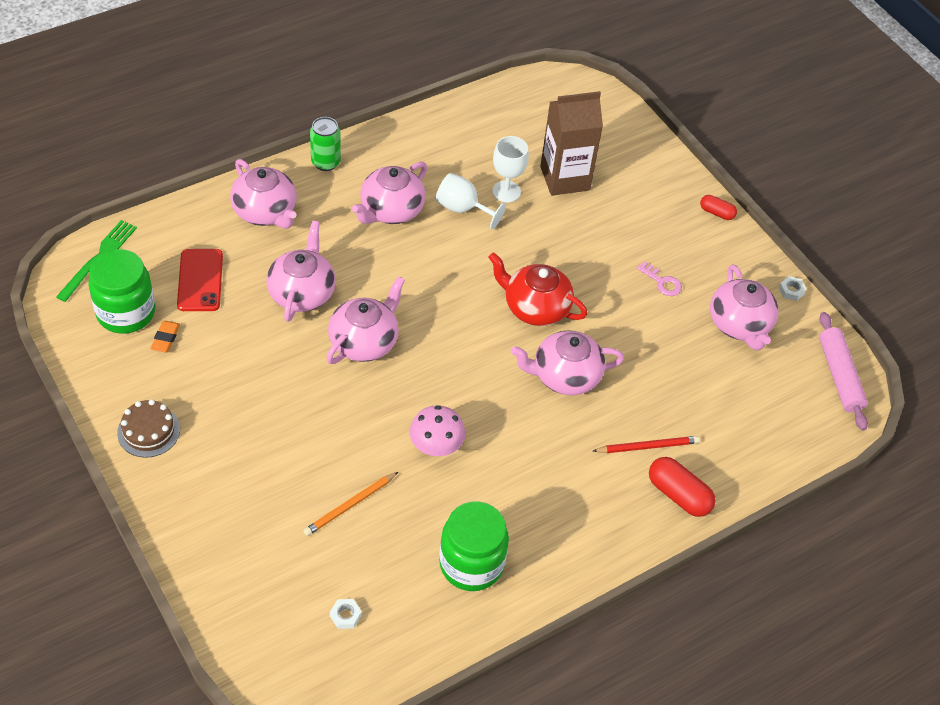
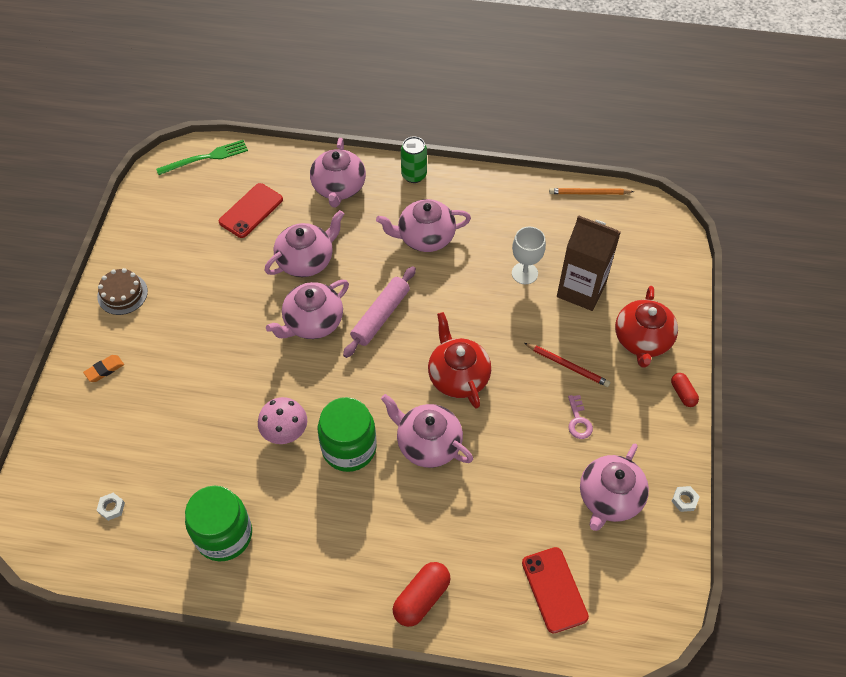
camera: 45 degrees right, 5 degrees up
(126, 312) = (186, 205): green jar -> green jar (349, 448)
(165, 338) = (192, 237): orange eraser -> orange eraser (104, 370)
(350, 505) = (189, 433): orange pencil -> orange pencil (589, 193)
(364, 342) = (312, 322): pink teapot -> pink teapot turned 150 degrees clockwise
(463, 209) = (478, 267): white goblet -> none
(647, 446) = (436, 543): red pencil -> red pencil (567, 366)
(649, 190) = (642, 340): none -> red teapot
(678, 495) = (421, 598): red capsule -> red capsule turned 45 degrees clockwise
(766, 418) = (554, 589): none -> red phone
(839, 376) = (655, 601): pink rolling pin -> pink rolling pin (380, 316)

